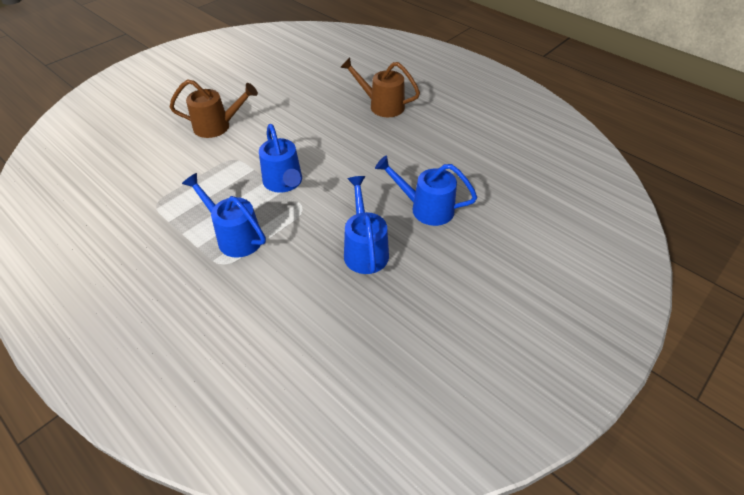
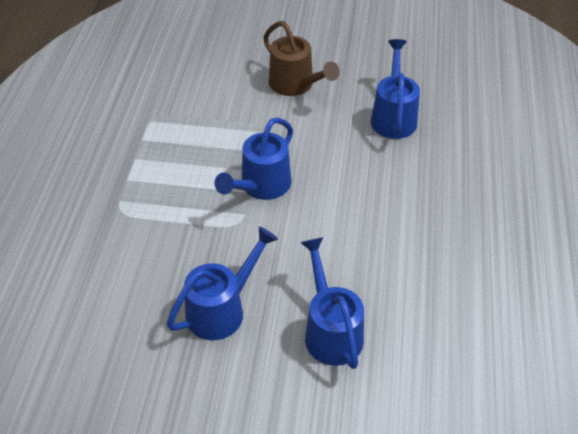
camera: 55 degrees right, 0 degrees up
(235, 236) = (159, 196): blue watering can -> blue watering can (393, 116)
(381, 105) = (471, 190): brown watering can -> none

